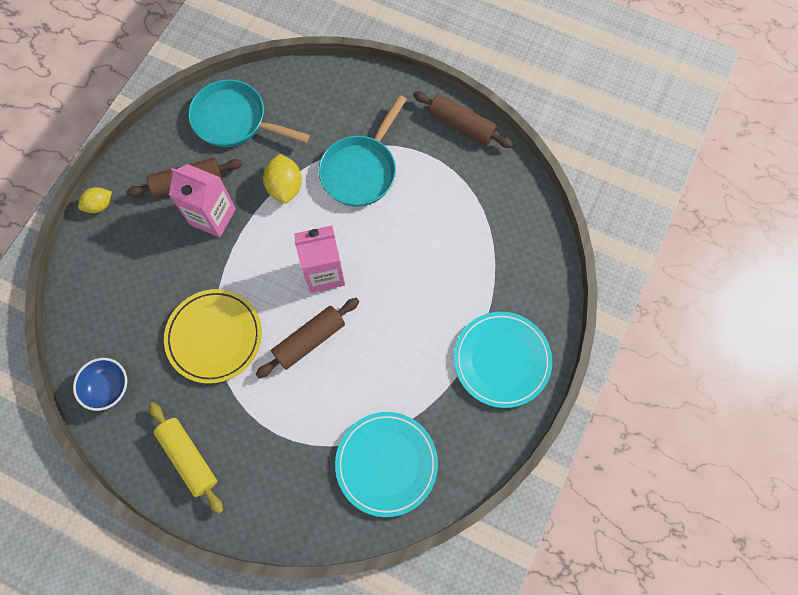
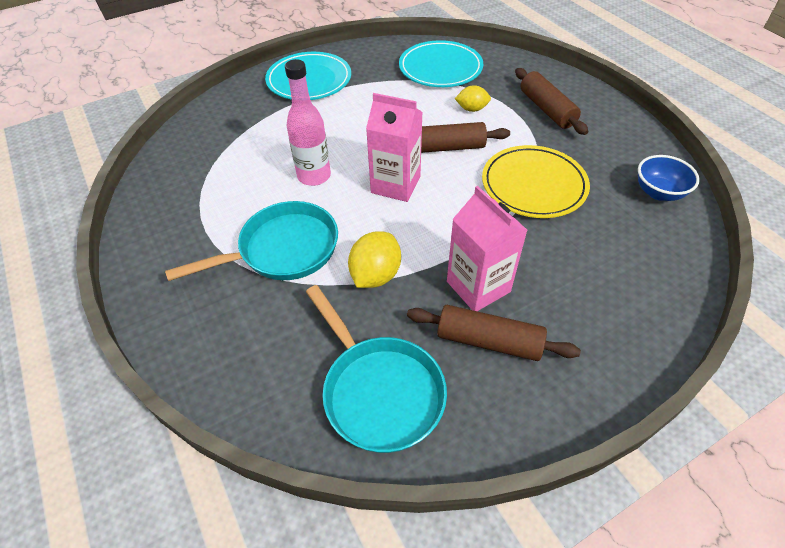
camera: 145 degrees left, 20 degrees down
(99, 205) = (624, 375): yellow lemon -> yellow lemon (471, 109)
(189, 458) = (595, 124): yellow rolling pin -> none
(394, 244) = (314, 176): none -> pink bottle
(461, 125) = (143, 238): brown rolling pin -> brown rolling pin (547, 109)

